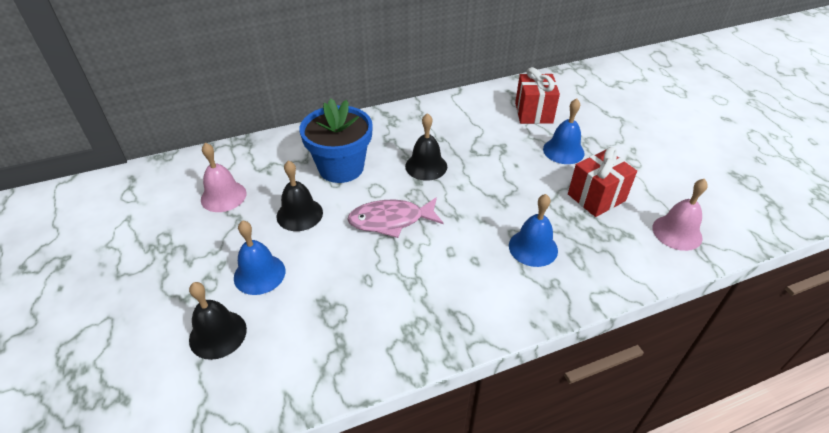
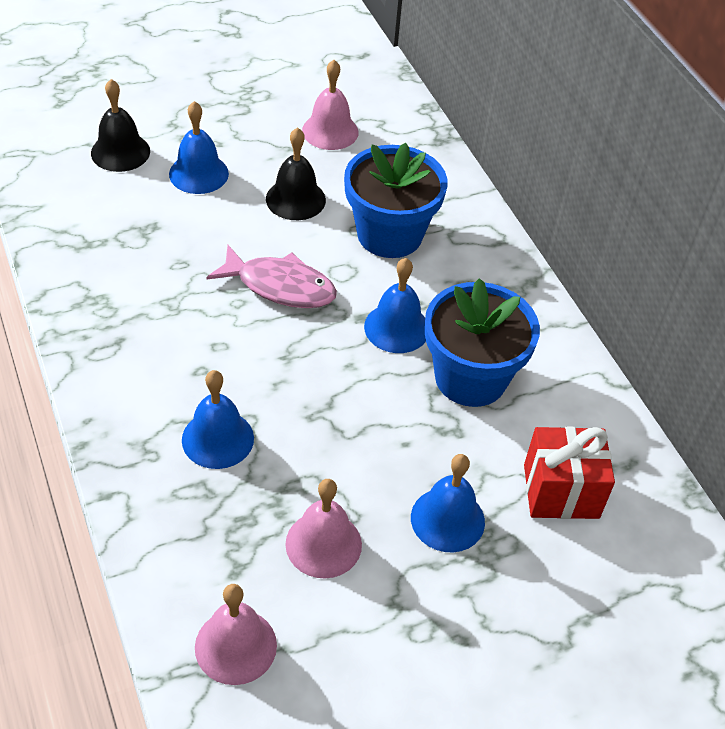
camera: 85 degrees right, 5 degrees up
(391, 220) = (280, 286): pink fish -> pink fish turned 120 degrees clockwise
(426, 166) = (396, 328): black bell -> blue bell
(462, 138) = (470, 378): none -> blue flower pot
(596, 197) = (323, 544): red gift -> pink bell

